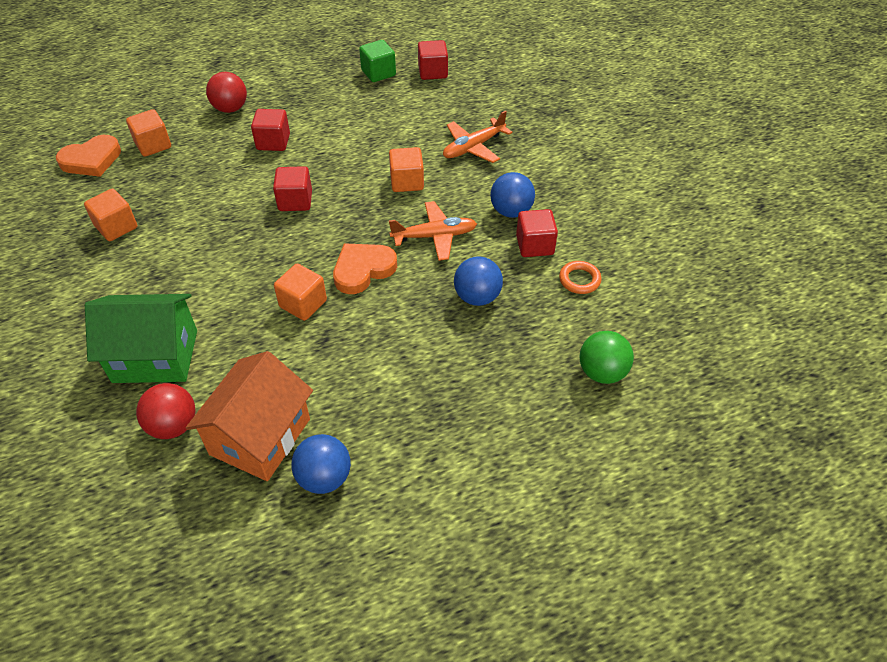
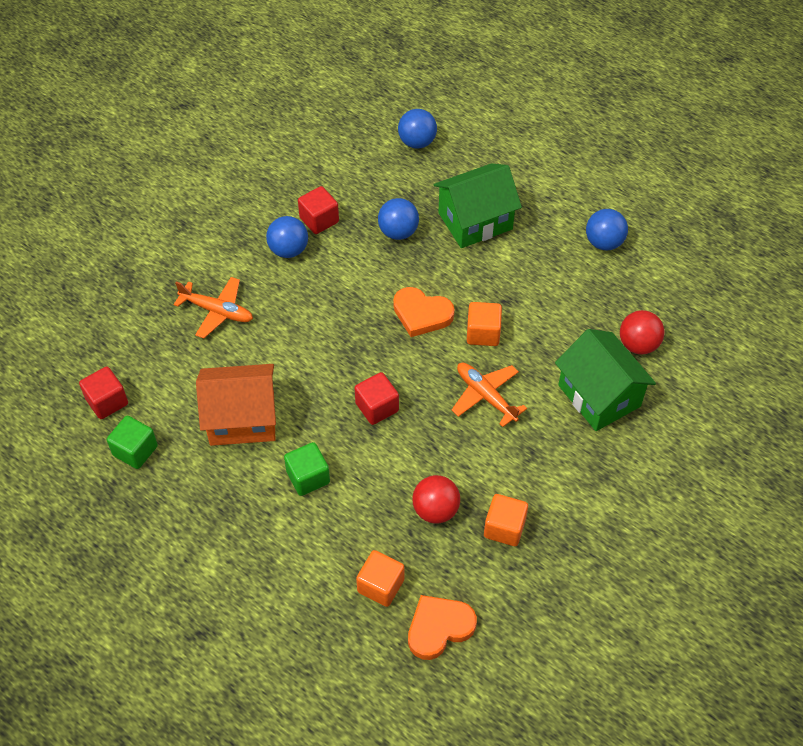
camera: 120 degrees left, 5 degrees up
(91, 160) = (439, 628): orange heart -> orange heart turned 60 degrees counterclockwise
(230, 108) = (278, 554): red ball -> red ball (435, 510)
(260, 436) = (605, 291): orange house -> orange house (242, 419)
(273, 142) = (308, 477): red cube -> green cube
(407, 182) = (297, 337): orange cube -> none
(435, 236) = (352, 286): orange plane -> orange plane (485, 396)
(446, 368) = (475, 221): none -> green house
(579, 280) = (339, 181): orange ring -> none
(602, 372) = (417, 142): green ball -> blue ball

